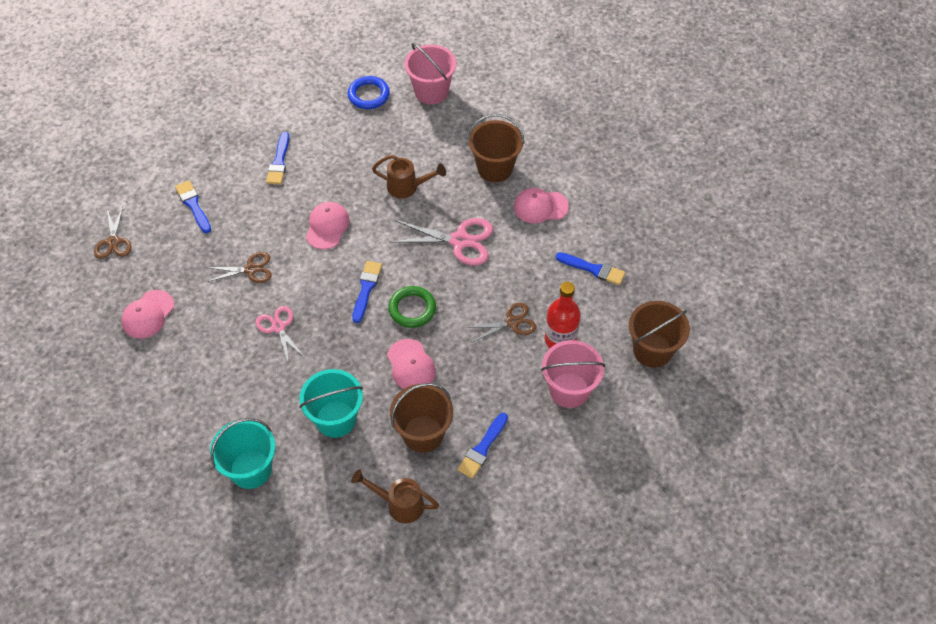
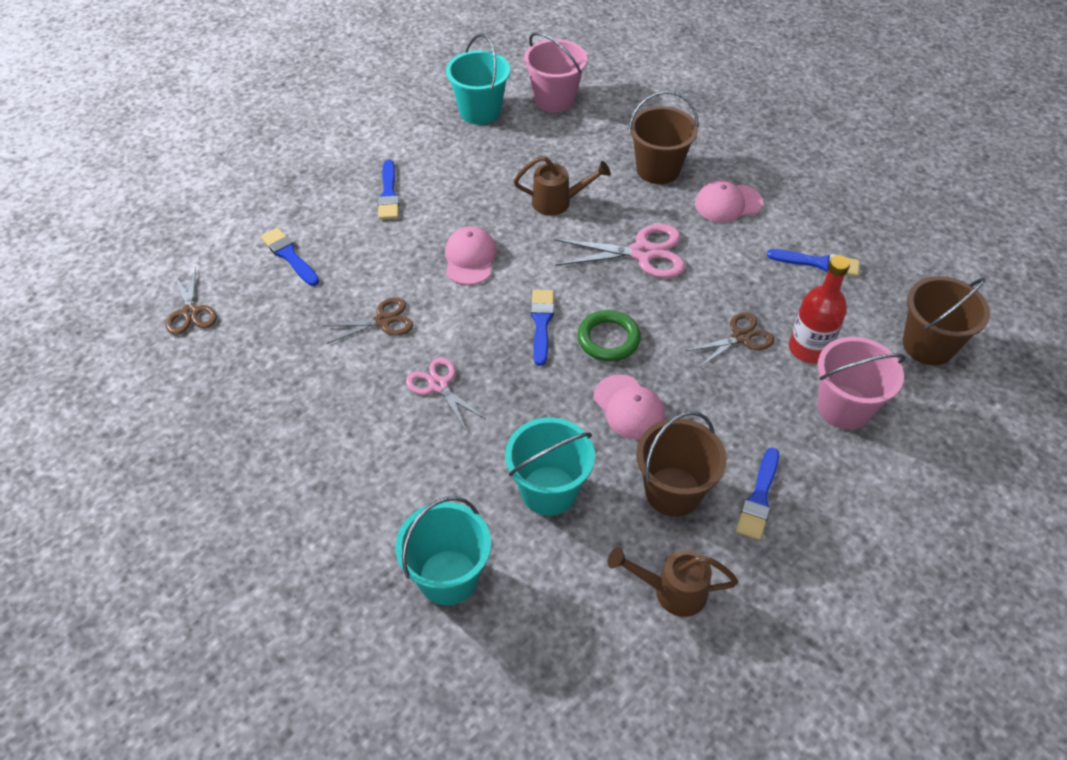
camera: 10 degrees left, 5 degrees down
(148, 314) = (256, 394): pink cap -> none
(368, 95) = (480, 111): blue ring -> turquoise bucket

